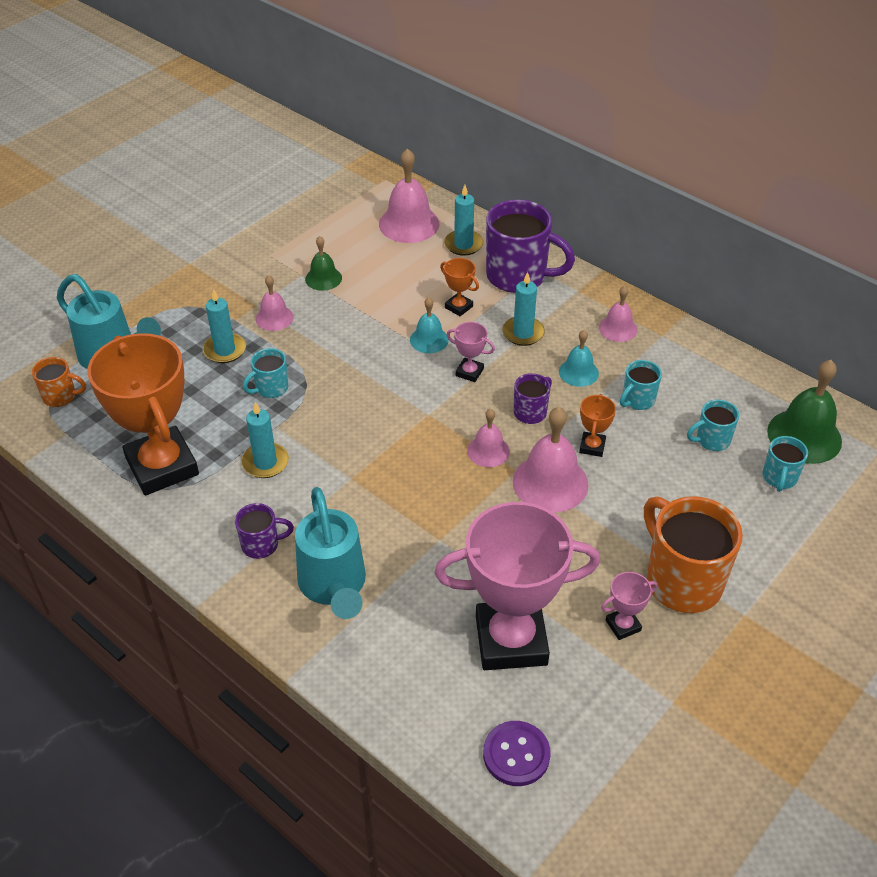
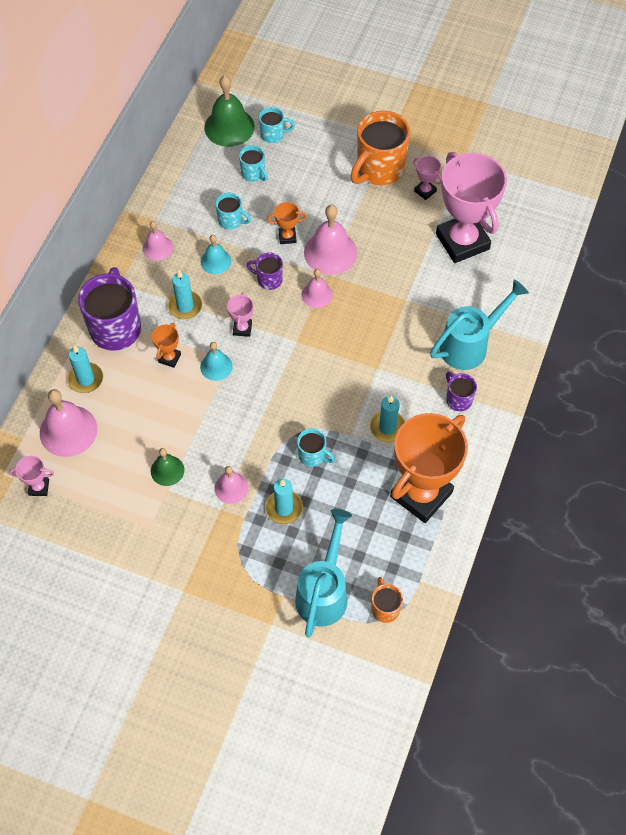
camera: 110 degrees left, 15 degrees up
(358, 197) = (39, 487): none -> pink trophy
(516, 754) = (532, 220): purple button -> none

